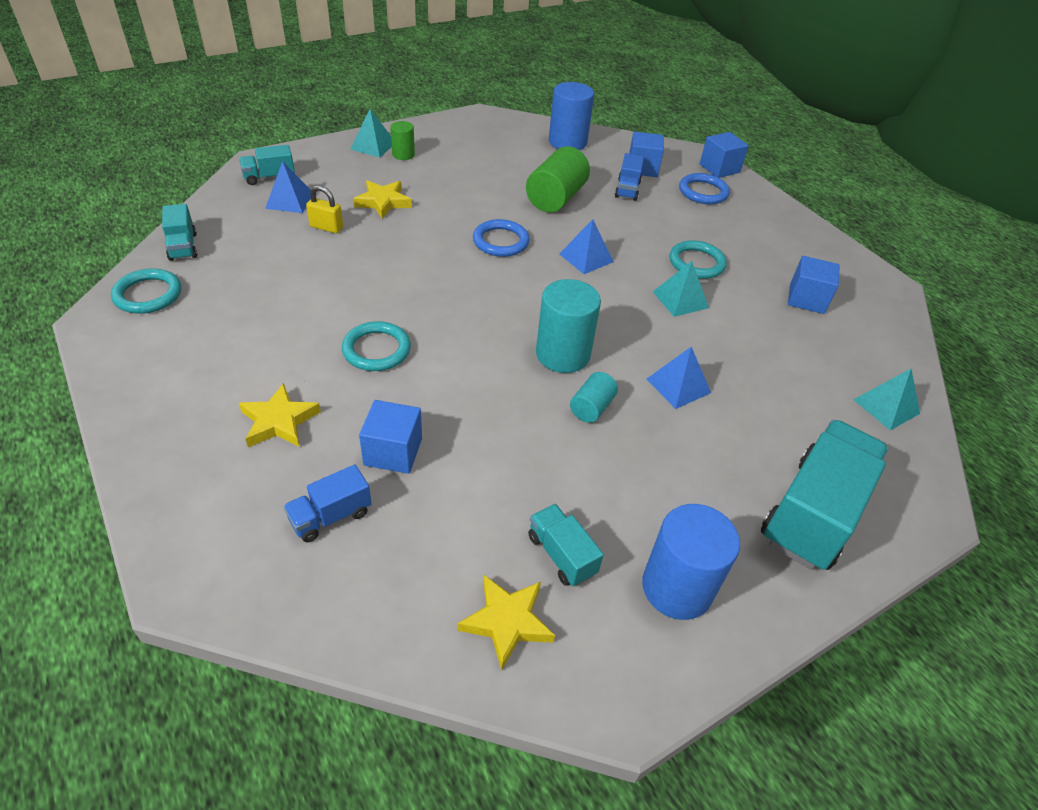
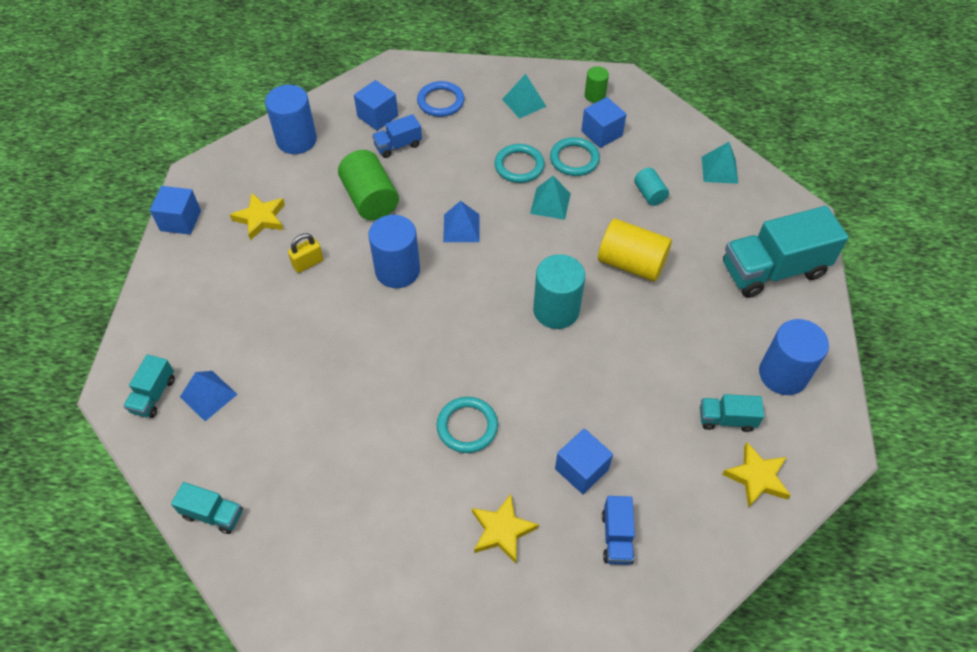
camera: 50 degrees left, 10 degrees up
(148, 295) = (267, 570): turquoise ring -> turquoise ring (574, 159)
(326, 227) = (276, 385): yellow padlock -> yellow padlock (308, 263)
(373, 146) = (172, 285): turquoise pyramid -> turquoise pyramid (524, 103)
(383, 202) = (273, 323): yellow star -> yellow star (260, 218)
(403, 155) = (209, 269): green cylinder -> green cylinder (595, 95)
(501, 241) = (397, 270): blue ring -> blue cylinder
(591, 407) = (618, 326): turquoise cylinder -> turquoise cylinder (649, 194)
(627, 189) = (398, 145): blue truck -> blue truck turned 105 degrees clockwise
(678, 385) = (631, 263): blue pyramid -> yellow cylinder
(719, 168) = (419, 70): blue cube -> blue cube (180, 220)
(813, 514) = (773, 270): turquoise truck -> turquoise truck turned 90 degrees counterclockwise

